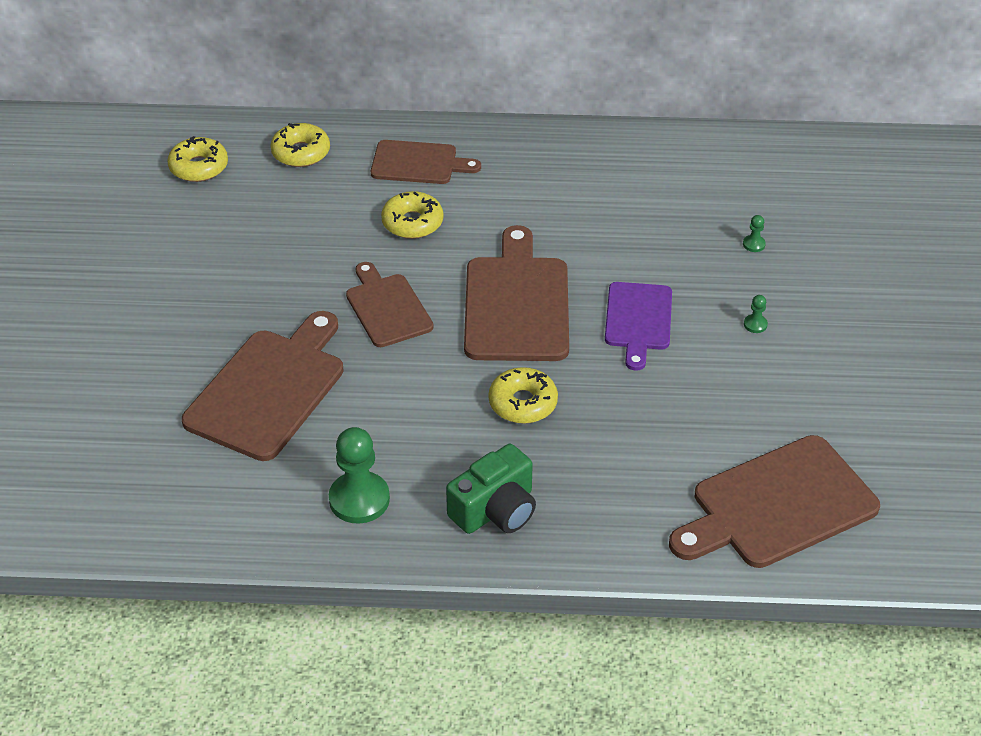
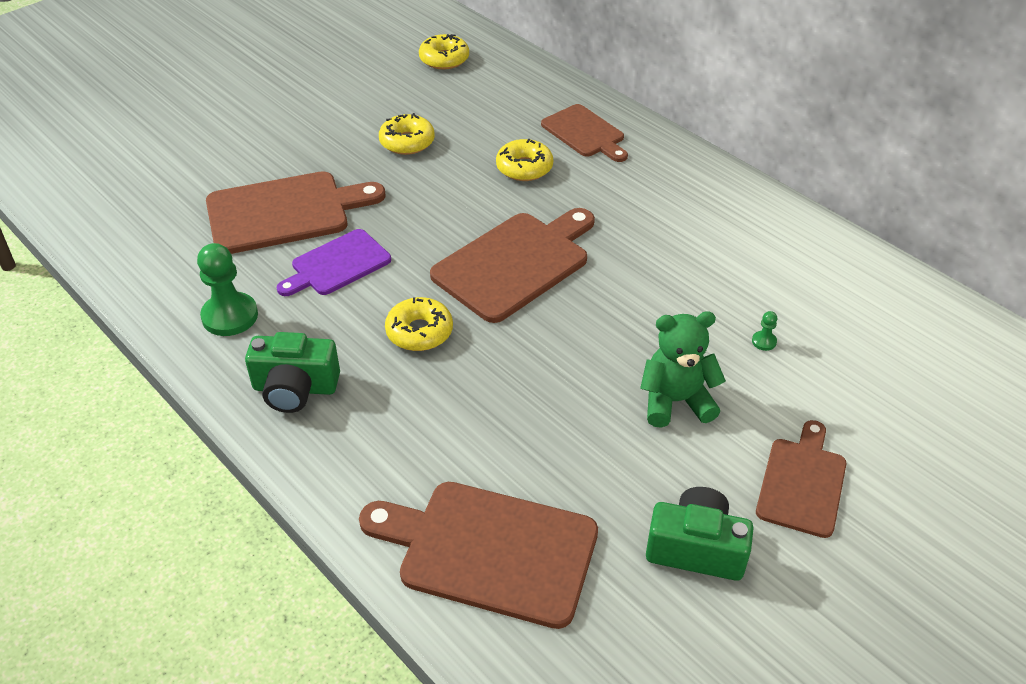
camera: 45 degrees right, 0 degrees up
(301, 153) = (518, 84): yellow donut -> yellow donut (407, 142)
(387, 308) = (427, 210): brown cutting board -> brown cutting board (802, 483)
(638, 320) = (586, 334): purple cutting board -> purple cutting board (337, 264)
(755, 324) = (676, 401): green pawn -> green teddy bear
(885, 407) = (696, 548): none -> green camera

